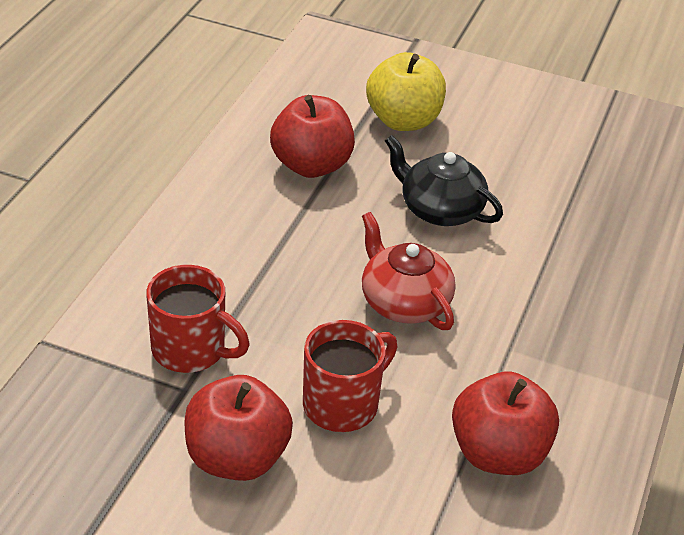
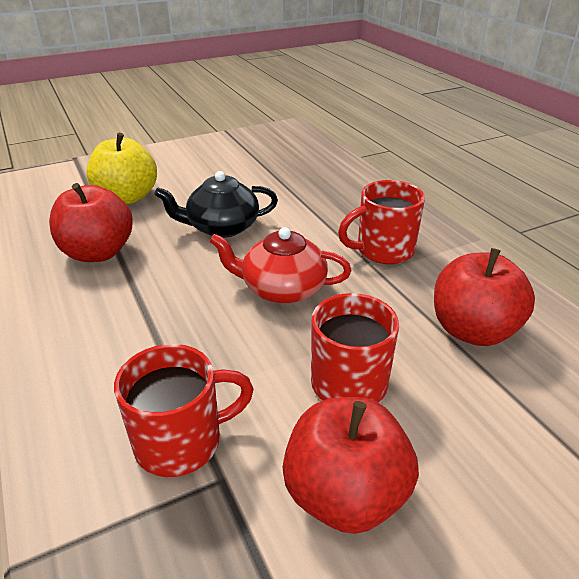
camera: 45 degrees left, 5 degrees down
(547, 336) = (383, 250): none -> red mug

